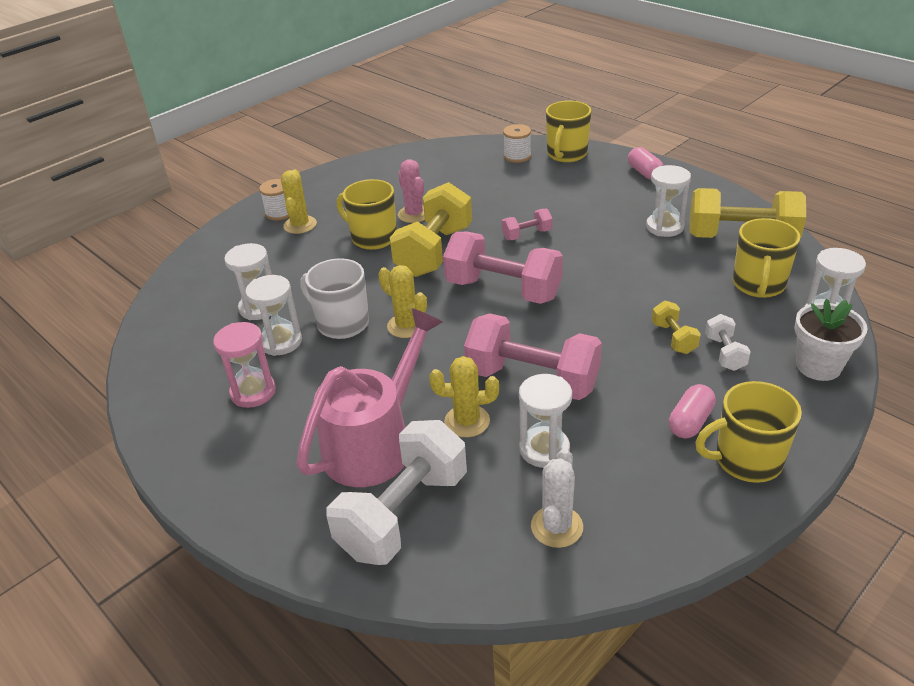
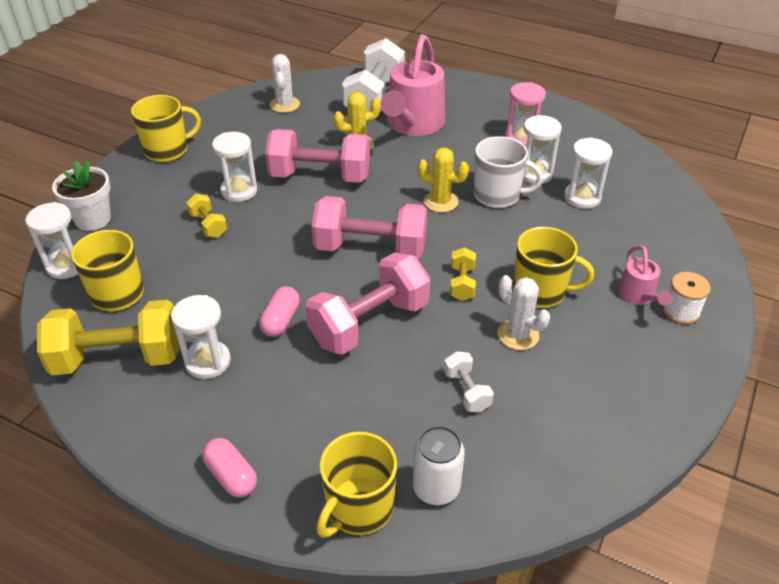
camera: 160 degrees right, 5 degrees up
(300, 225) = (638, 296): yellow cactus -> pink watering can
(414, 214) = (518, 335): pink cactus -> white cactus
(434, 251) = (462, 283): yellow dumbbell -> yellow dumbbell, size x0.47
(517, 156) = (436, 488): white spool -> white can
(527, 235) = (369, 323): pink dumbbell -> pink dumbbell, size x2.13
(544, 449) = (300, 137): white hourglass -> white hourglass (239, 191)
(566, 154) = (358, 508): yellow mug -> yellow mug turned 150 degrees counterclockwise
(690, 422) = (202, 166): pink capsule -> pink capsule (281, 320)
(724, 353) = (167, 218): white dumbbell -> white dumbbell (466, 391)

